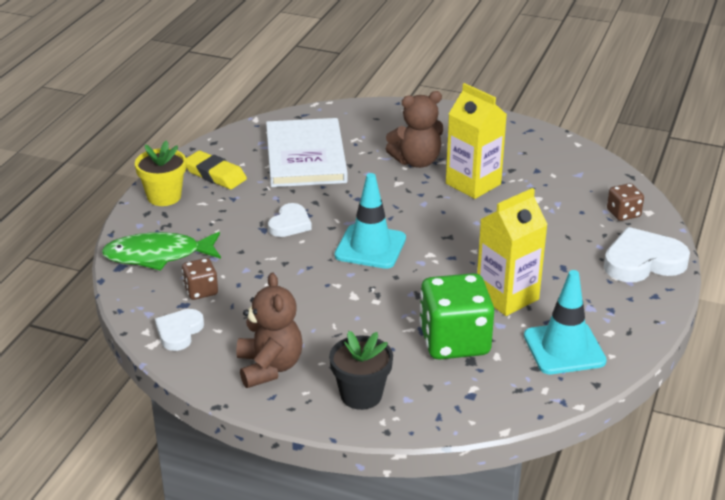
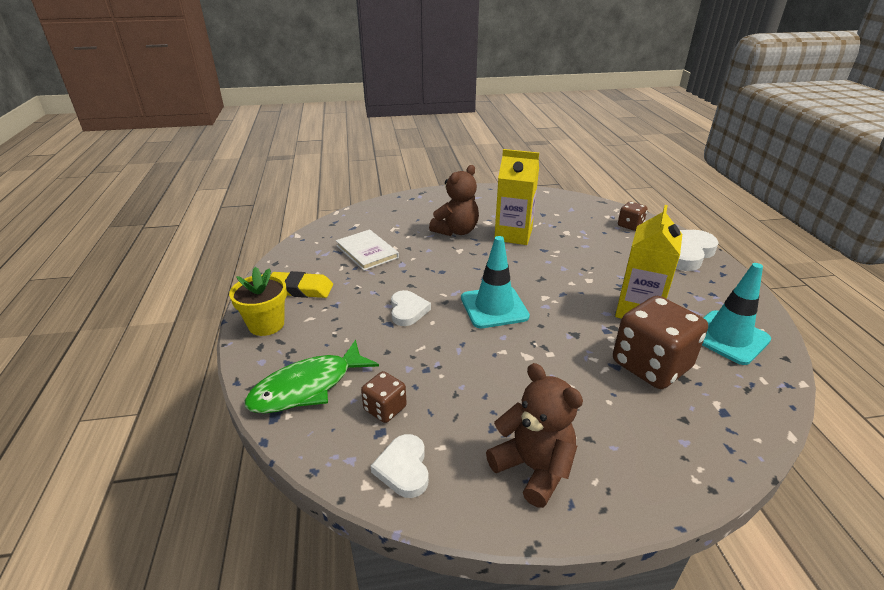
camera: 30 degrees left, 0 degrees up
(305, 157) = (367, 252): white book -> white book, size x0.60
(361, 395) = (645, 458): black flower pot -> none
(454, 341) = (651, 365): green dice -> brown dice

